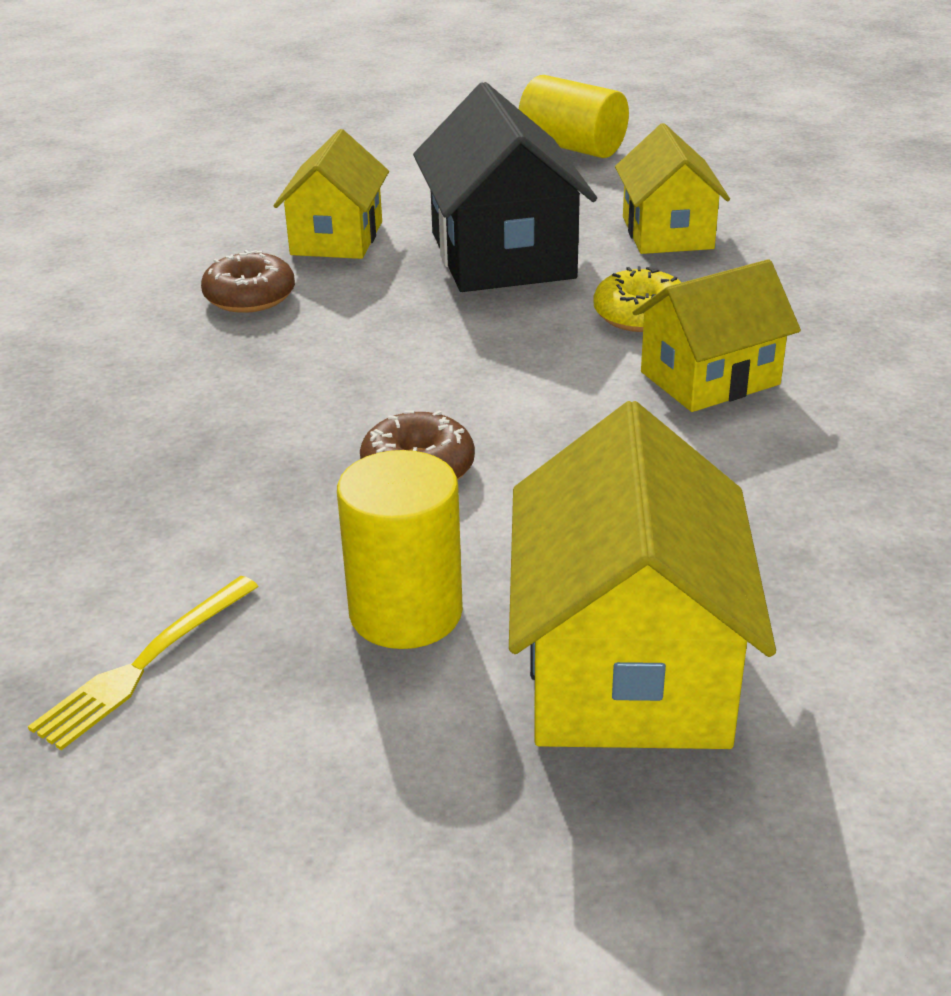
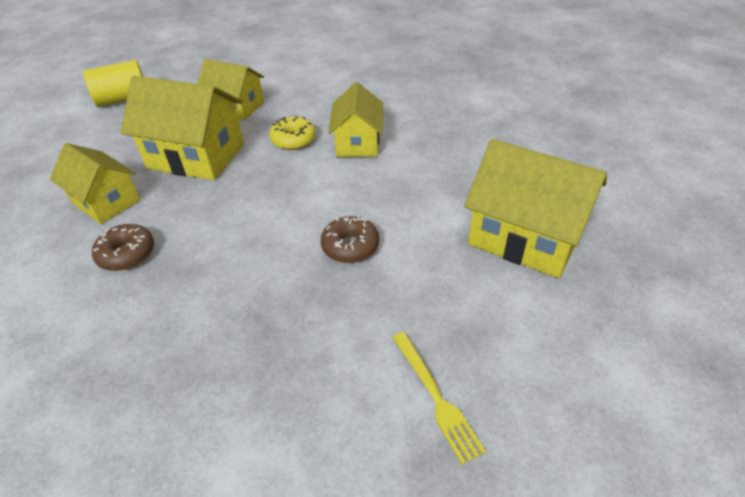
camera: 60 degrees left, 10 degrees up
(406, 612) = (454, 287): yellow cylinder -> none
(502, 255) = (196, 156): black house -> yellow house

